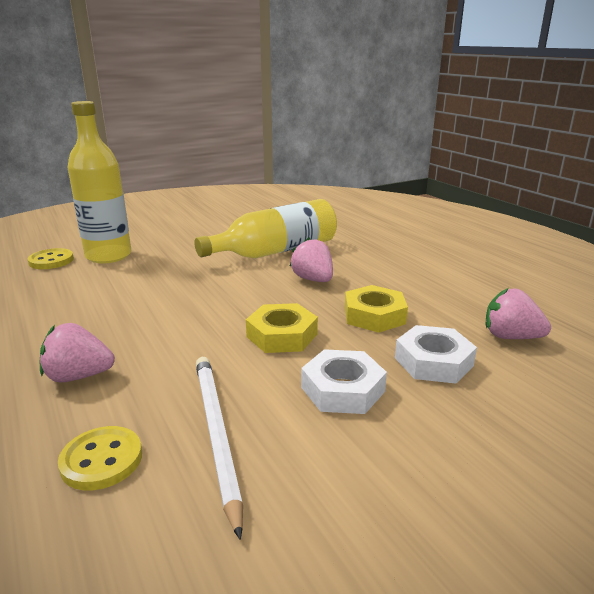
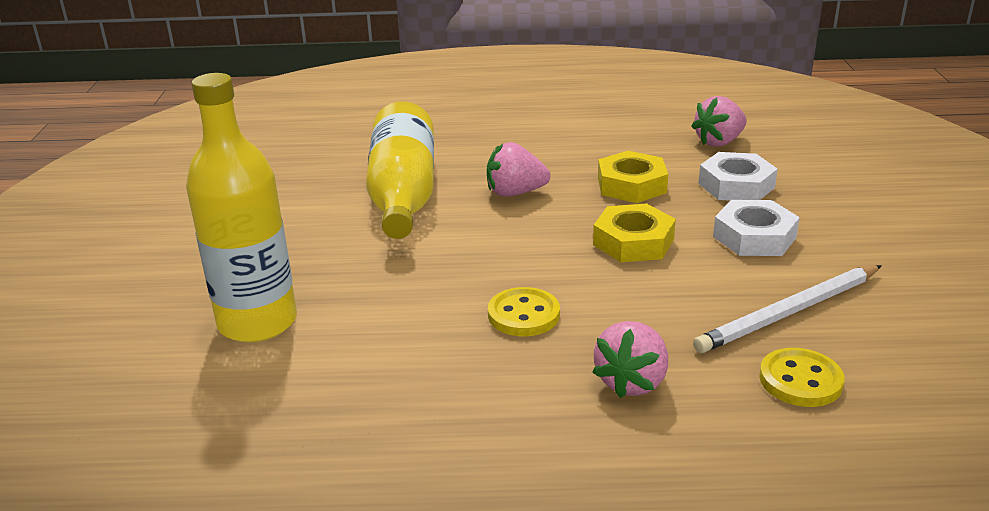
camera: 60 degrees left, 5 degrees up
(51, 261) = (209, 381): yellow button -> yellow button (523, 315)
(216, 434) = (789, 313): white pencil -> white pencil turned 45 degrees counterclockwise

